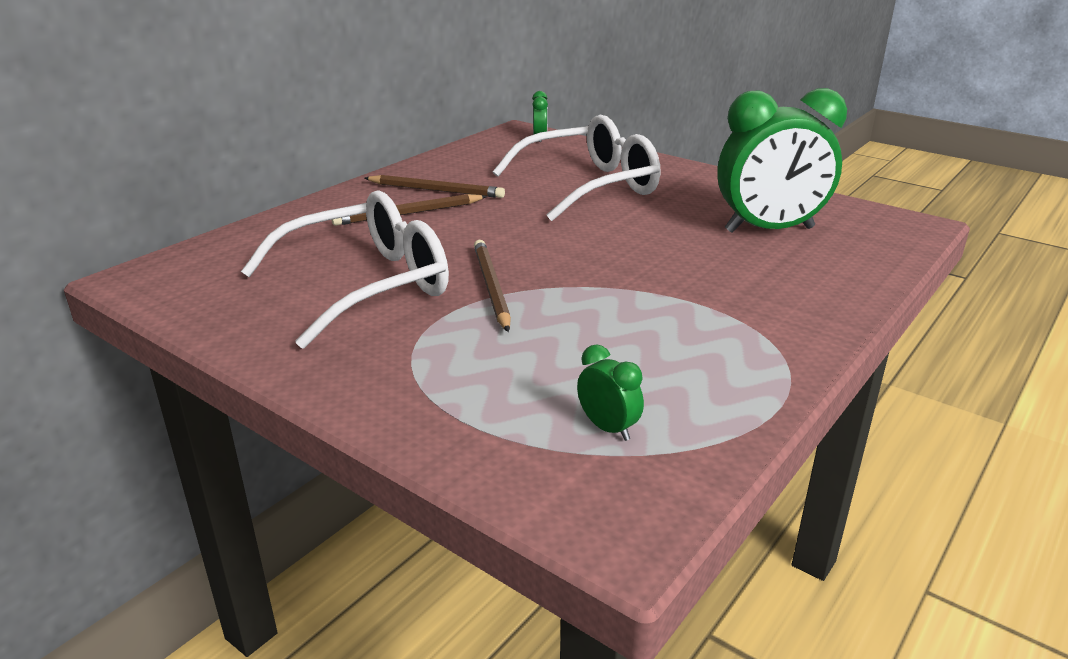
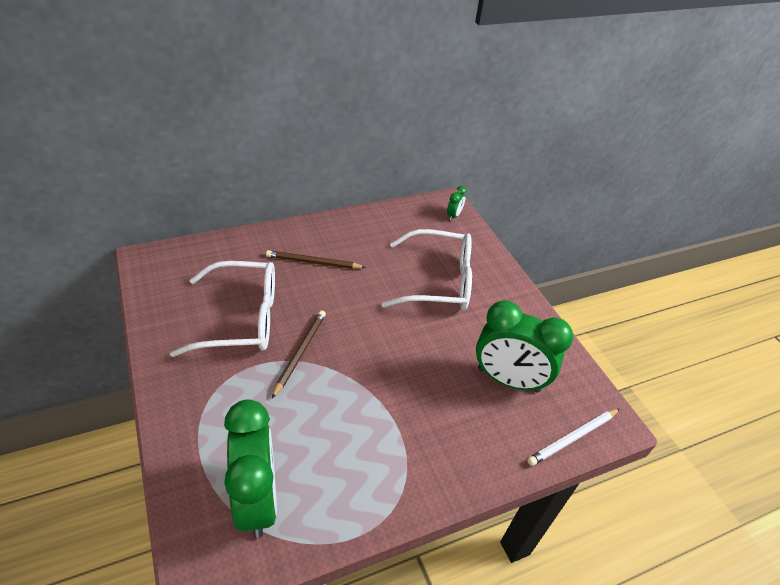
camera: 25 degrees right, 15 degrees up
(436, 190) = (347, 246): brown pencil -> none
(608, 428) = (257, 499): green clock -> green clock, size x2.41
(893, 247) = (573, 438): none -> white pencil

